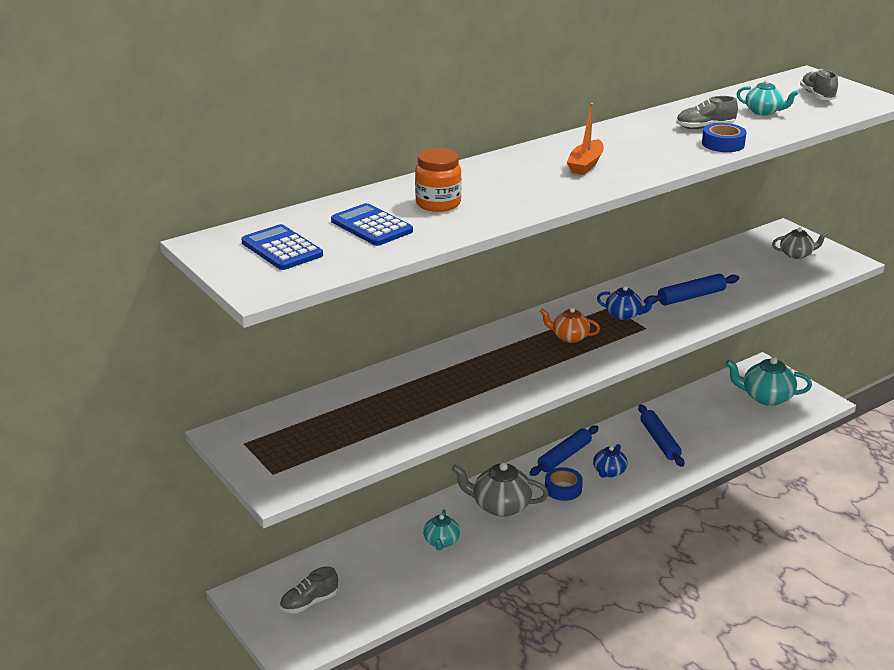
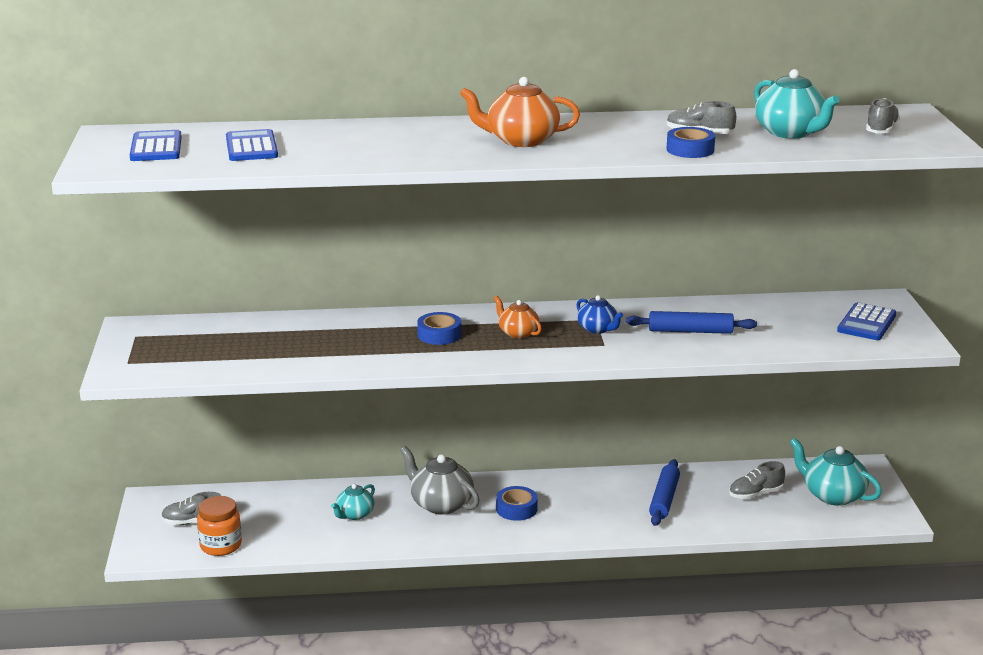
camera: 30 degrees right, 5 degrees down
(438, 204) = (335, 143): orange jar -> orange jar (221, 546)
(510, 357) = (439, 335): none -> blue tape
(564, 456) = (550, 483): blue rolling pin -> none
(585, 164) = (521, 140): orange boat -> orange teapot
(609, 472) = (579, 509): blue teapot -> none
(716, 414) = (755, 494): none -> grey shoe
(763, 112) = (790, 132): turquoise teapot -> turquoise teapot, size x1.66
(796, 254) = (866, 323): grey teapot -> blue calculator

